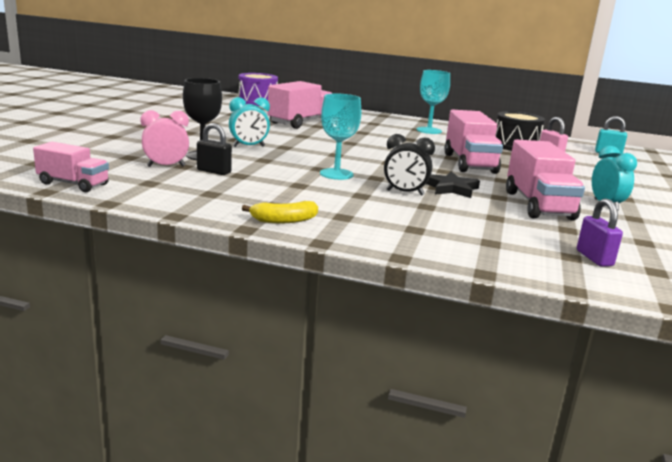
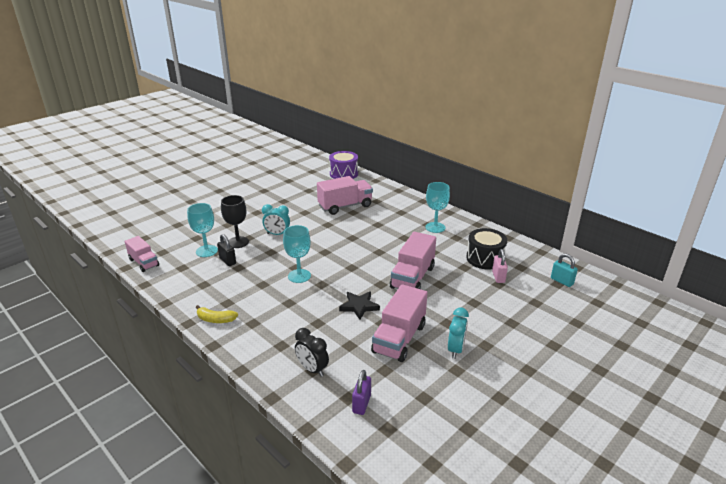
camera: 30 degrees right, 10 degrees up
(166, 166) = (206, 251): pink clock -> turquoise goblet
(405, 193) = (320, 305): black clock -> black clock (312, 369)

